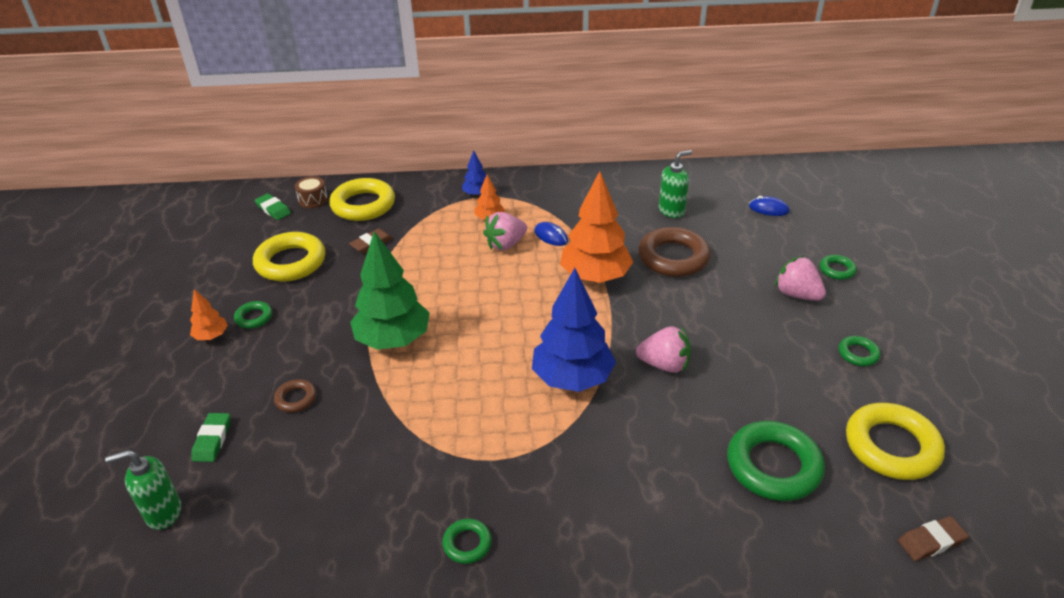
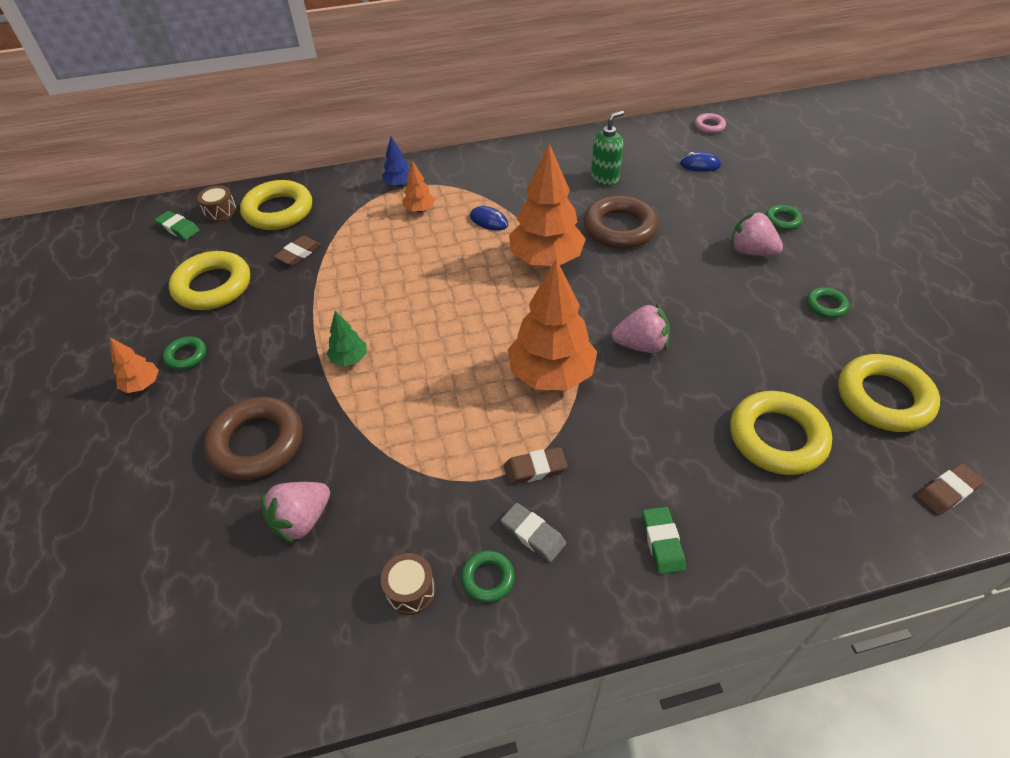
camera: 10 degrees left, 10 degrees up
(163, 513) = (135, 604): green soap dispenser -> none
(212, 440) = (172, 507): green eraser -> green eraser (662, 542)
(296, 398) = (257, 443): brown ring -> brown ring, size x2.06
(393, 340) = (349, 359): green tree -> green tree, size x0.47
(396, 542) = (410, 590): none -> brown drum
(505, 244) = (443, 236): pink strawberry -> pink strawberry (302, 520)
(518, 513) = (533, 534): none -> grey eraser
(535, 458) = (535, 469): none -> brown eraser
(572, 378) = (551, 374): blue tree -> orange tree
(773, 466) = (777, 437): green ring -> yellow ring
(788, 174) = (709, 126): none -> pink ring

